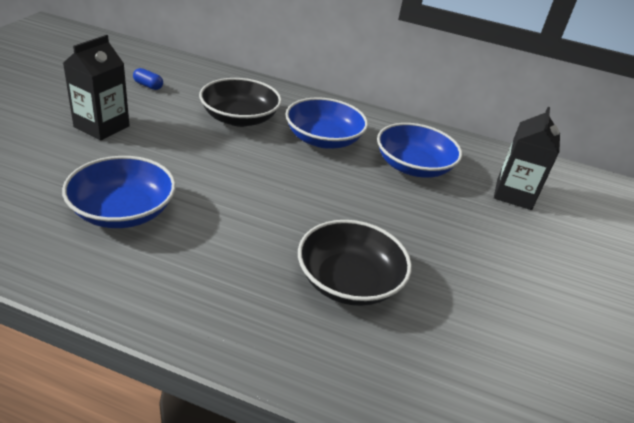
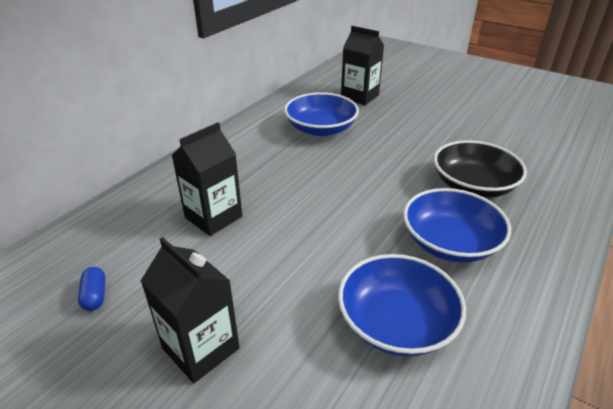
camera: 70 degrees left, 0 degrees up
(148, 86) = (95, 296): blue capsule -> blue capsule turned 60 degrees counterclockwise
(239, 118) = (213, 217): black bowl -> black carton
(323, 139) = (269, 167): blue bowl -> blue bowl (450, 242)

